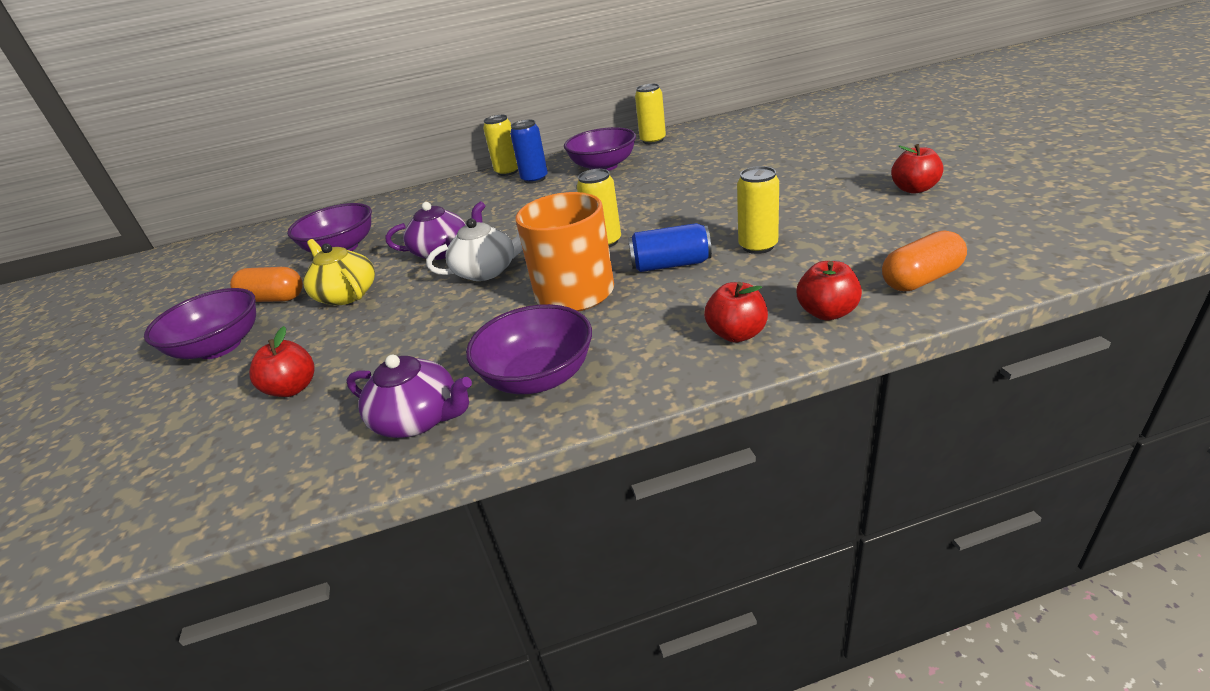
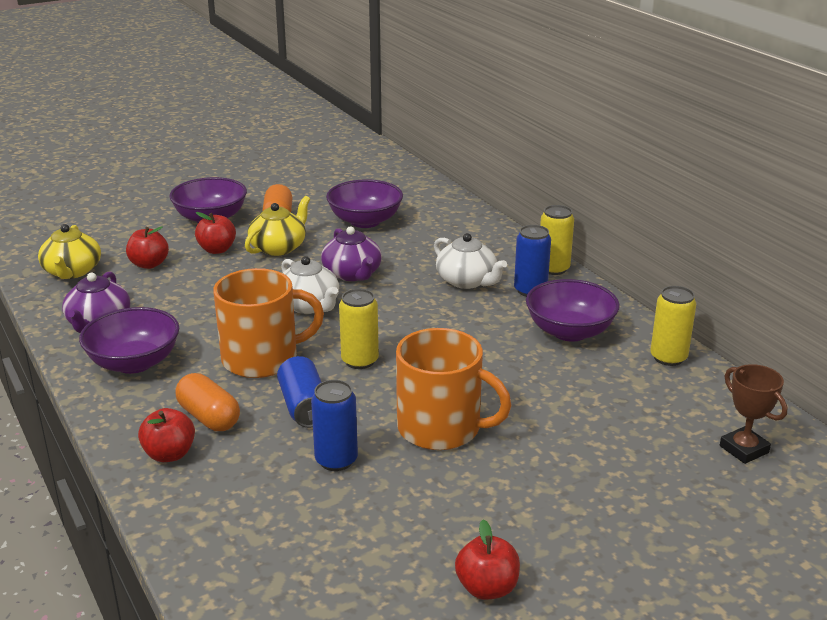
camera: 70 degrees right, 5 degrees down
(241, 465) = (72, 271): none -> yellow teapot
(500, 201) = (467, 281): none -> white teapot
(719, 207) = (441, 428): none -> orange mug
(758, 246) = (336, 460): yellow can -> blue can
(761, 125) = (744, 449): none -> brown trophy
(827, 312) = (193, 506): red apple -> red apple (217, 250)
(921, 279) = (243, 572): orange capsule -> orange capsule (209, 417)

